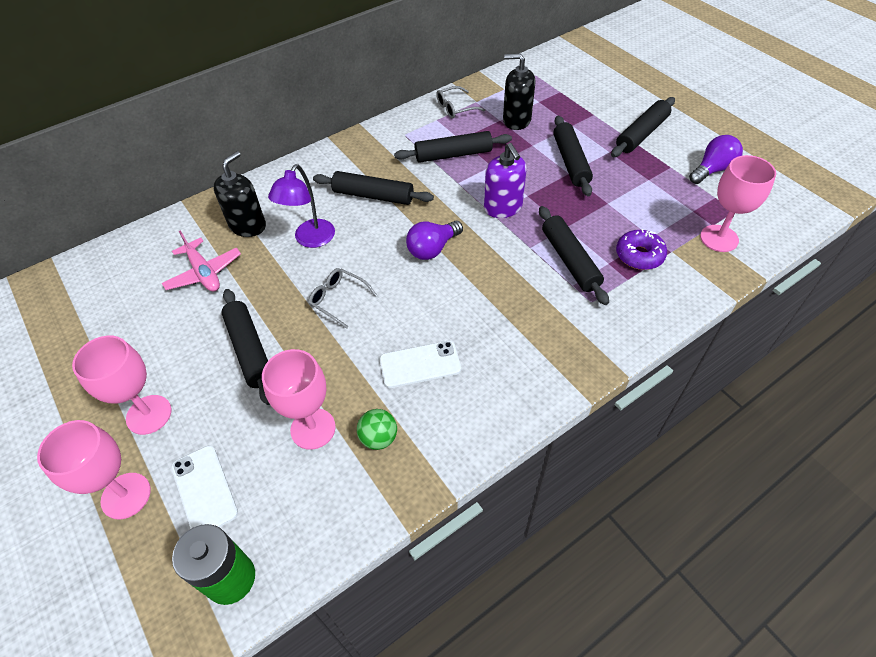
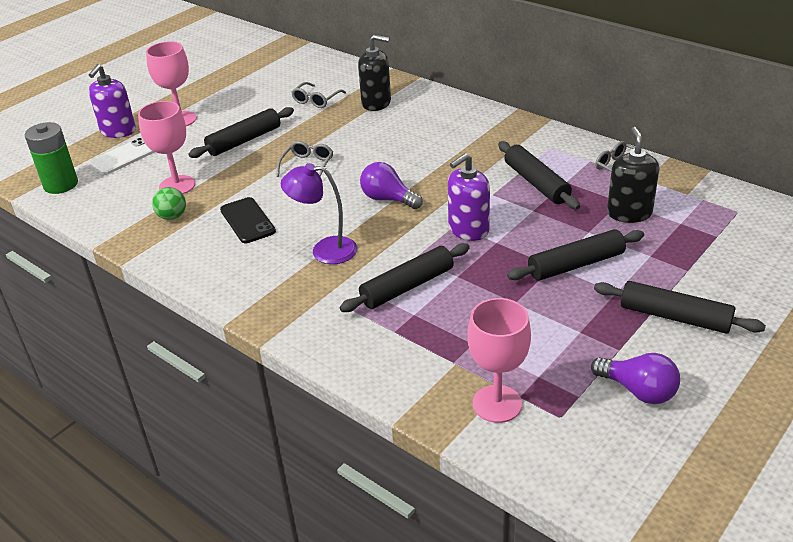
camera: 75 degrees right, 15 degrees down
(126, 495) = (118, 131): pink goblet -> purple soap dispenser
(204, 273) = (316, 100): pink plane -> grey glasses
(310, 240) = (372, 135): purple lamp -> purple lamp (324, 250)
(373, 195) = (445, 152): black rolling pin -> none
(420, 364) = (247, 221): white phone -> black phone
(639, 255) = (436, 337): purple donut -> none

